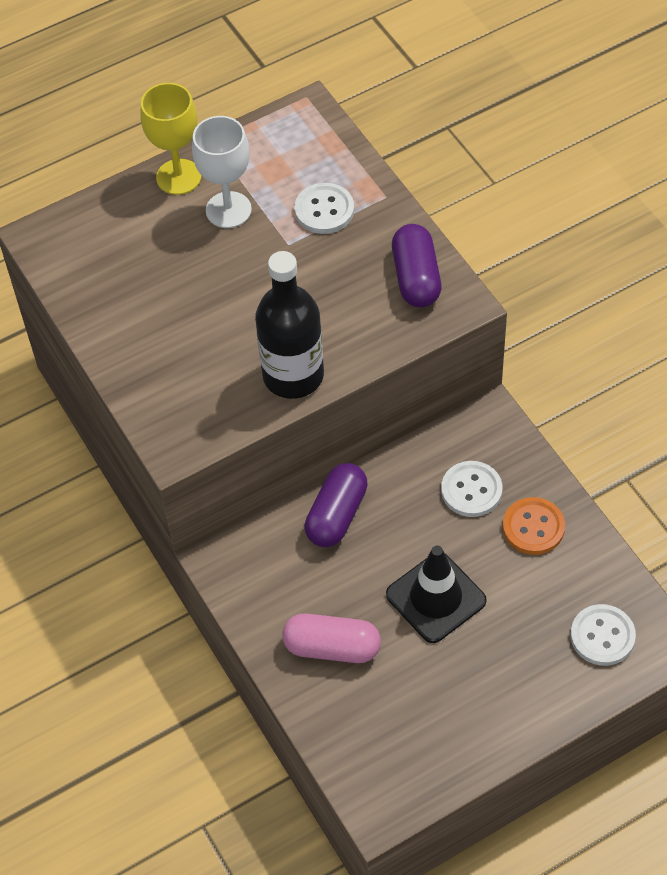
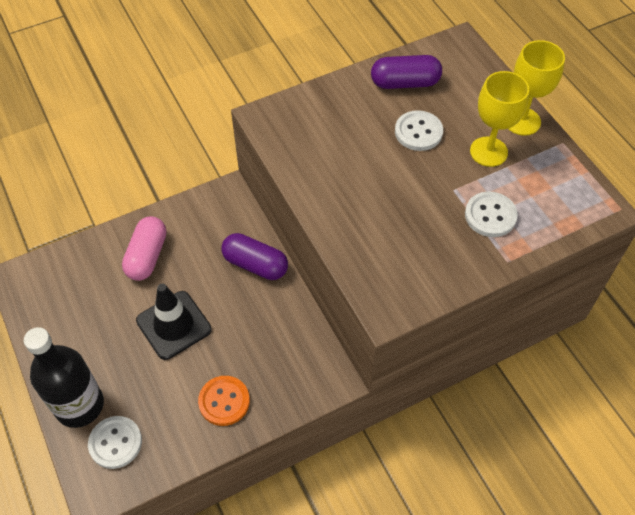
camera: 90 degrees right, 0 degrees up
(228, 210) = (488, 152): white goblet -> yellow goblet
(293, 375) = (320, 188): black bottle -> black bottle (79, 405)
(416, 278) = (415, 278): purple capsule -> purple capsule (405, 83)
(471, 490) = (265, 358): white button -> white button (418, 132)

